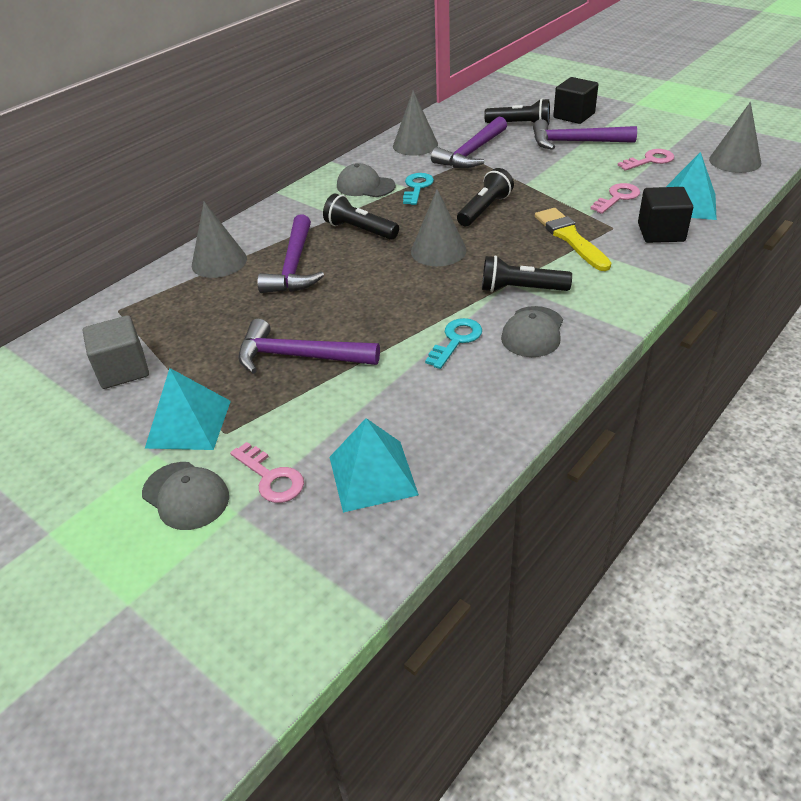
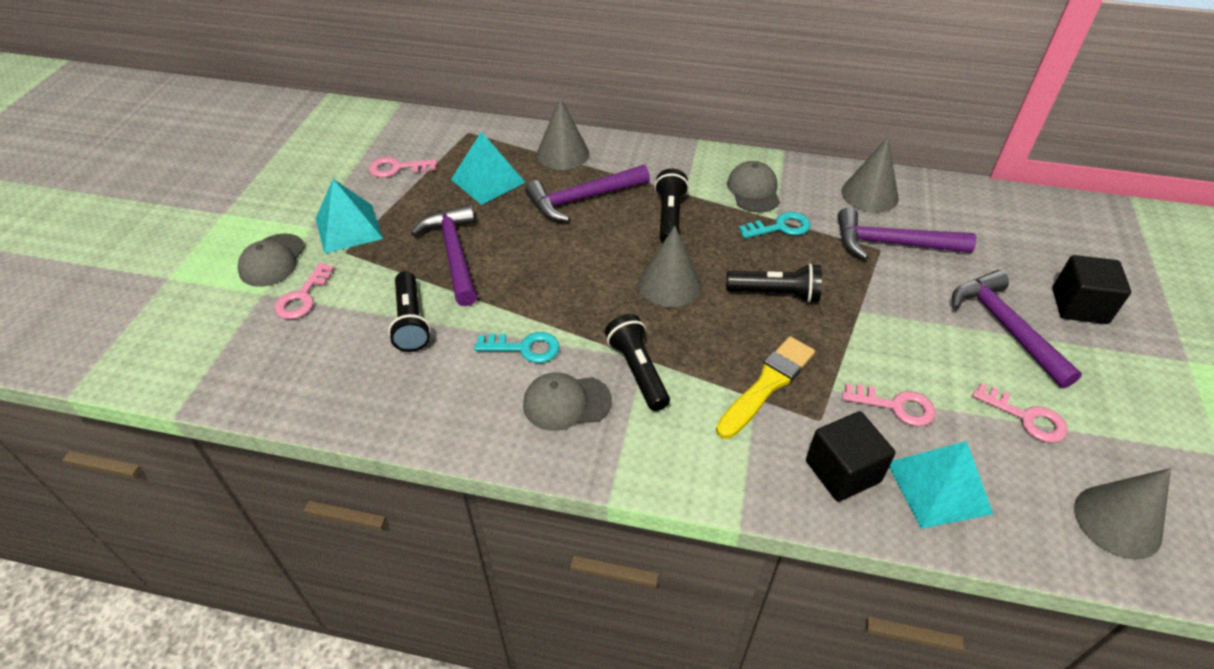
camera: 60 degrees right, 5 degrees up
(123, 370) = (397, 168): grey cube -> pink key
(372, 475) = (321, 355): turquoise pyramid -> turquoise pyramid (488, 181)
(519, 125) = (1001, 262): black flashlight -> black flashlight (411, 321)

